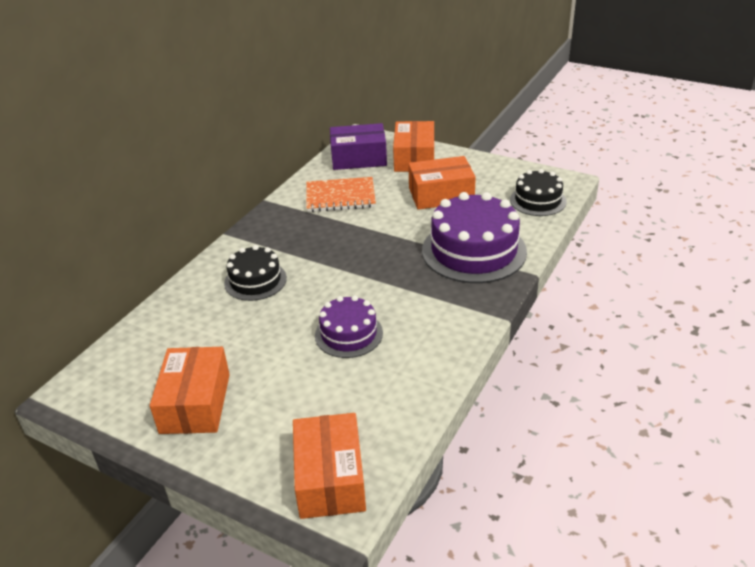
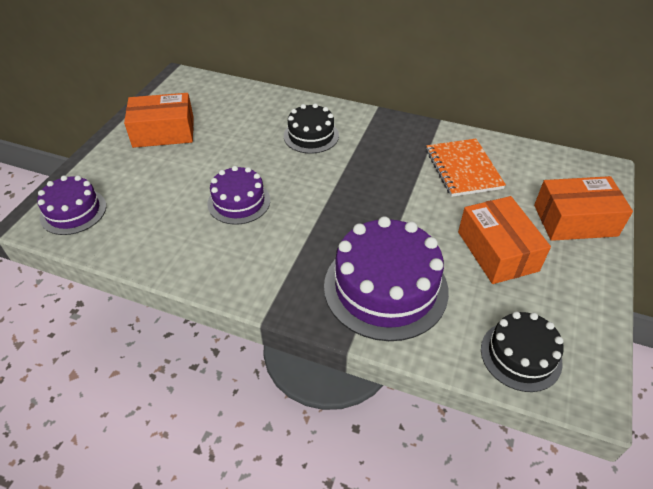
camera: 80 degrees right, 10 degrees up
(330, 478) = (73, 211): orange box -> purple cake
(358, 158) = (550, 173): purple box -> none

